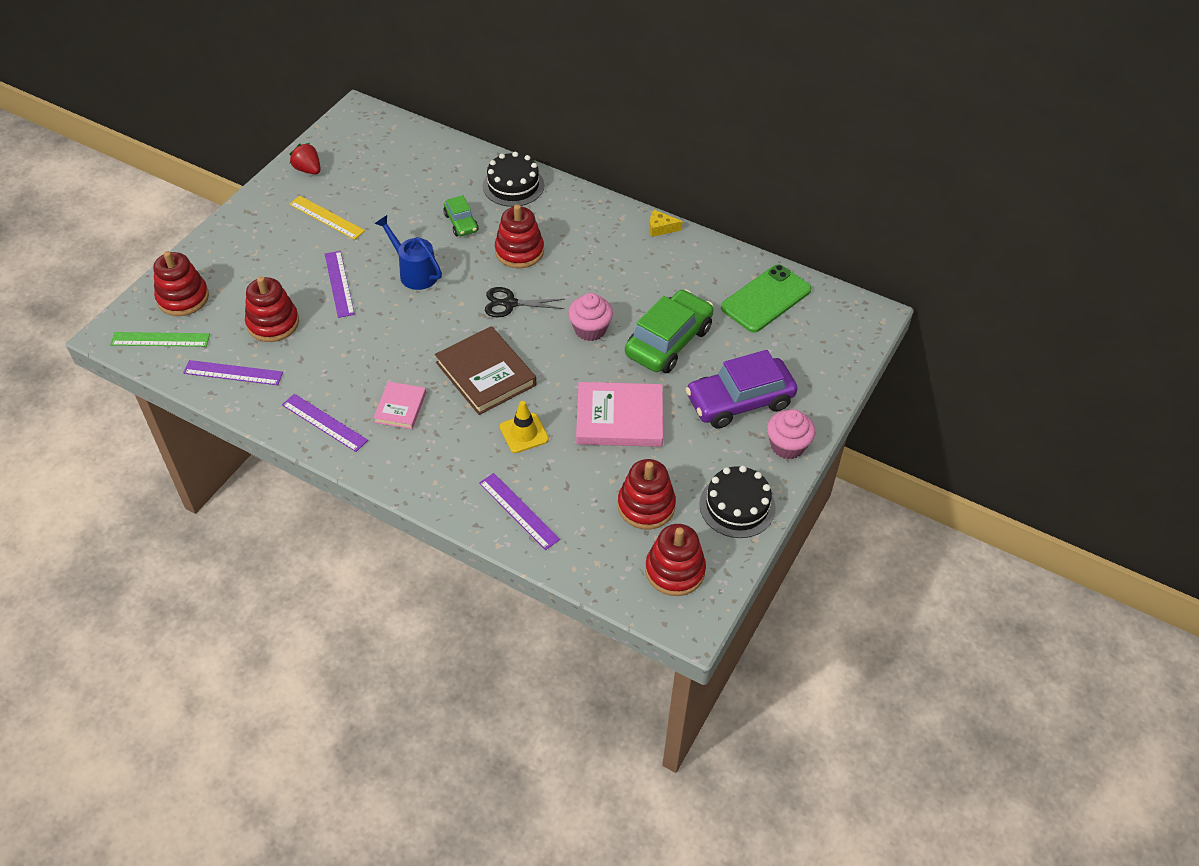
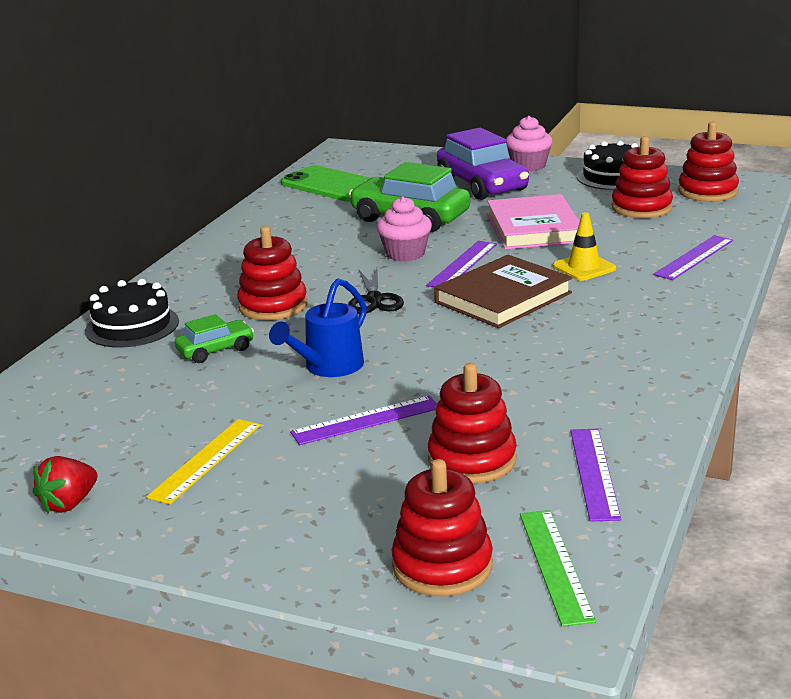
camera: 95 degrees left, 25 degrees down
(324, 422) = (644, 382): purple ruler -> purple ruler (462, 264)
(400, 407) = (587, 338): pink book -> none
(661, 228) = (221, 237): yellow cheese -> none

